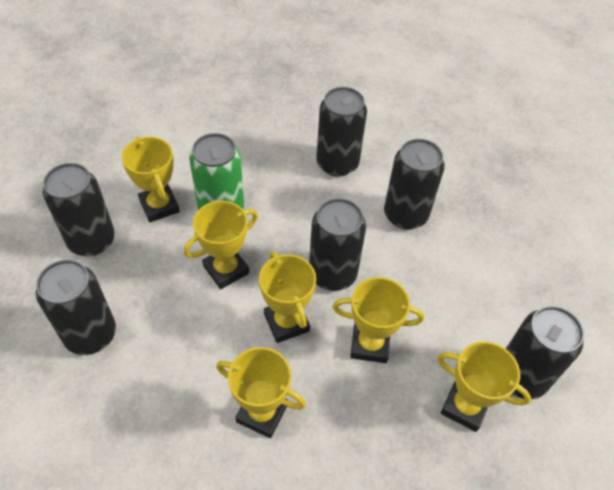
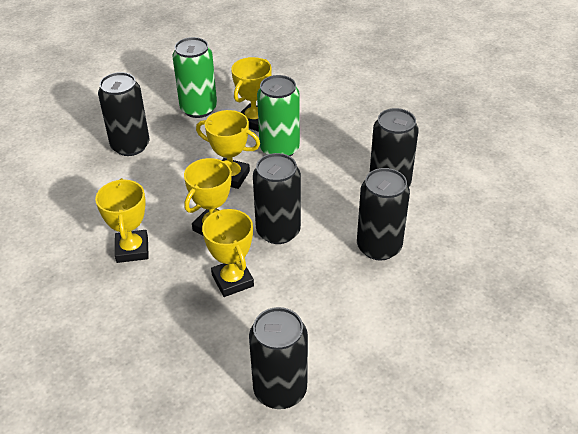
camera: 60 degrees right, 10 degrees down
(91, 240) = (198, 109): black can -> green can
(464, 407) = (222, 362): yellow trophy -> none

